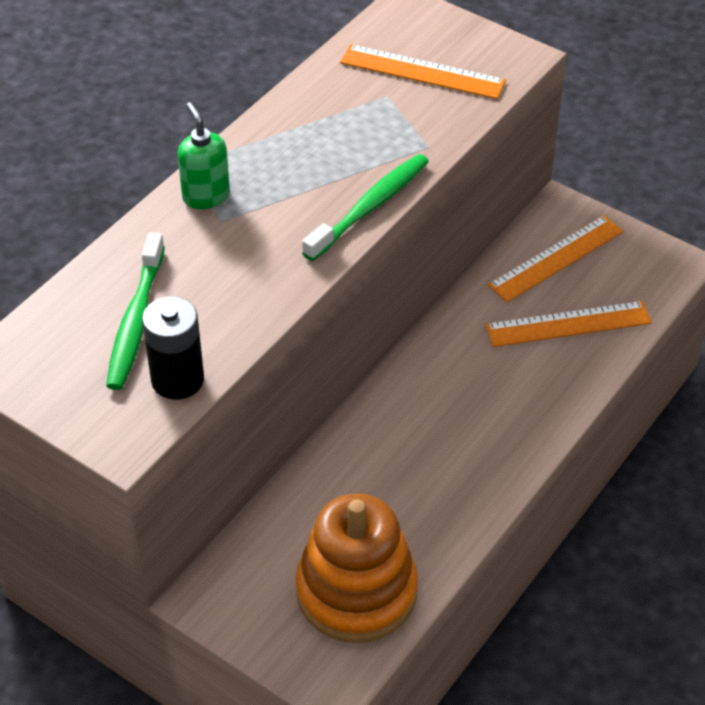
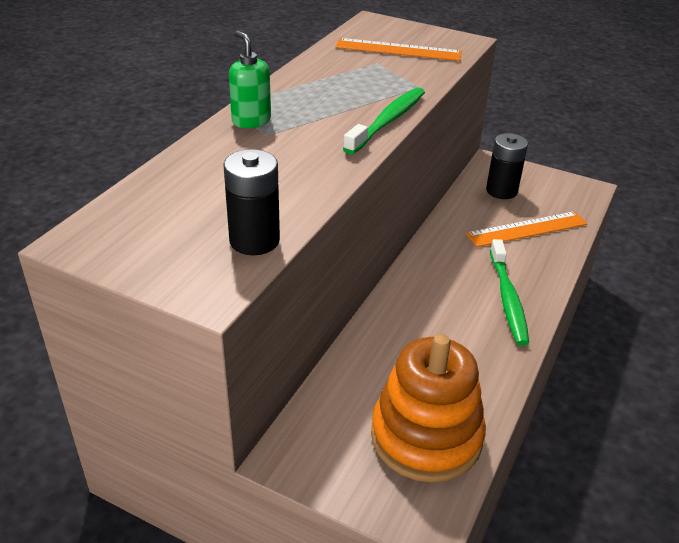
camera: 10 degrees left, 10 degrees down
(136, 321) = (206, 202): green toothbrush -> green toothbrush (508, 298)
(556, 258) = (501, 191): orange ruler -> black battery

